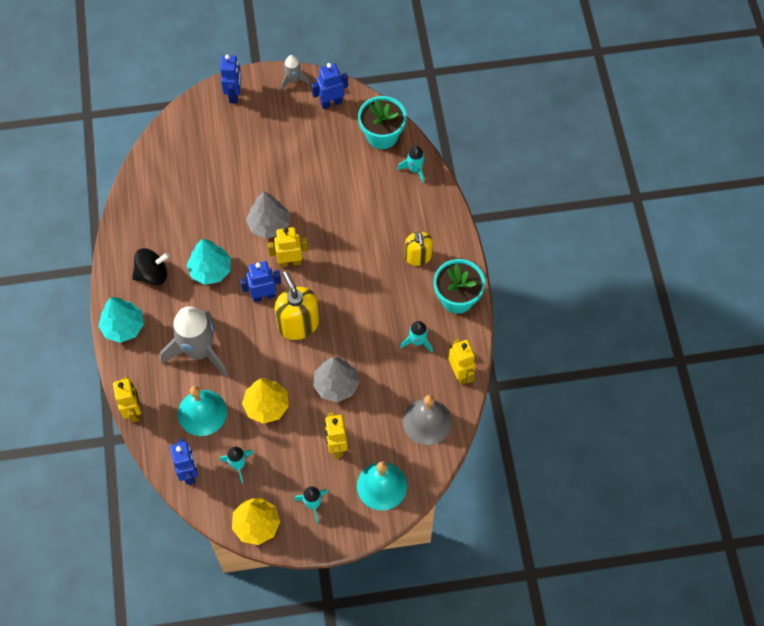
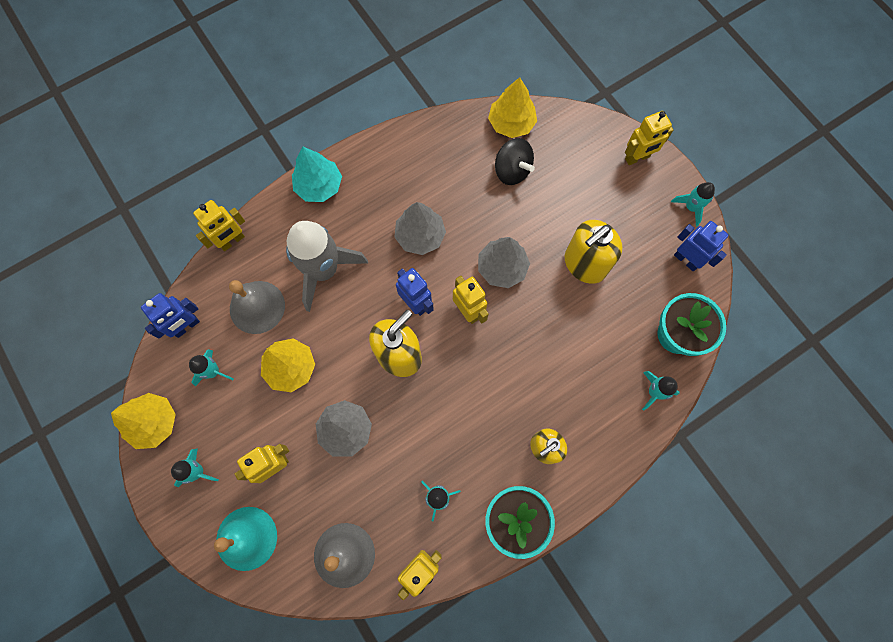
camera: 65 degrees right, 10 degrees up
(152, 274) = (388, 184): black spinning top -> black spinning top (512, 171)
(153, 165) = (511, 123): none -> yellow tree
(202, 412) = (257, 307): turquoise bell -> grey bell
(210, 270) = (420, 236): turquoise tree -> grey tree
(234, 94) = (637, 158): blue robot -> yellow robot
(293, 80) = (691, 207): grey rocket -> turquoise rocket
(297, 168) = (584, 264): none -> yellow soap dispenser

